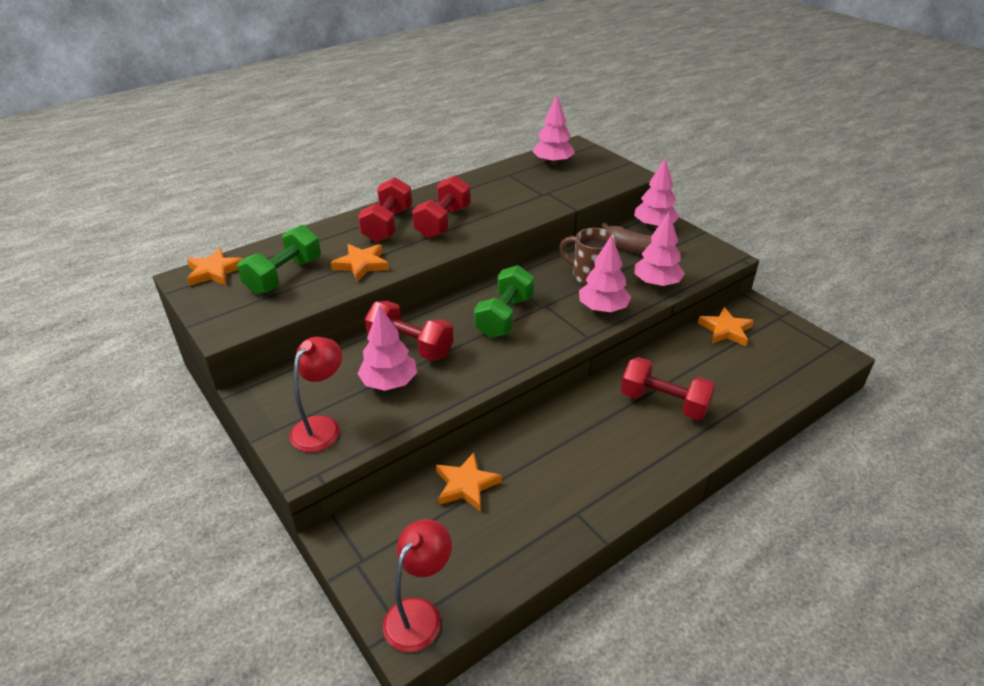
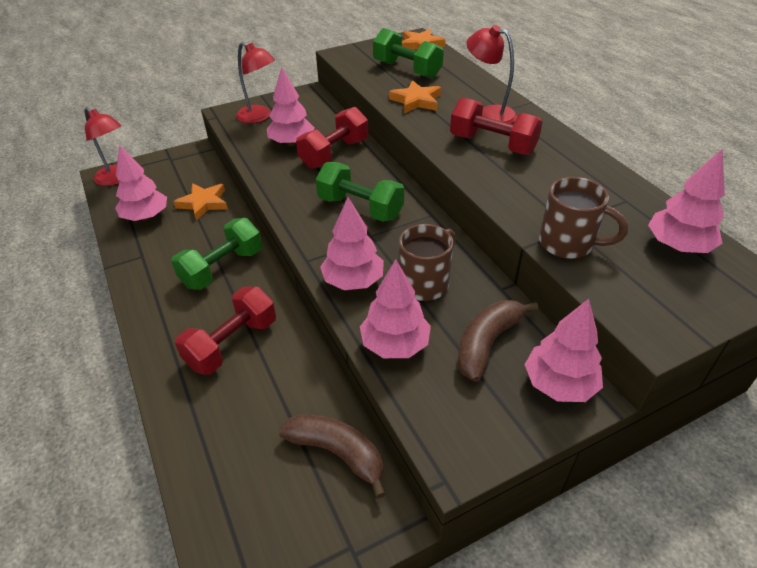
camera: 100 degrees right, 5 degrees up
(388, 225) = (488, 114): red dumbbell -> red lamp
(504, 537) = (146, 217): none -> pink tree
(565, 194) = (568, 244): none -> brown mug
(574, 435) = (222, 268): none -> green dumbbell
(725, 330) = (337, 453): orange star -> brown banana

